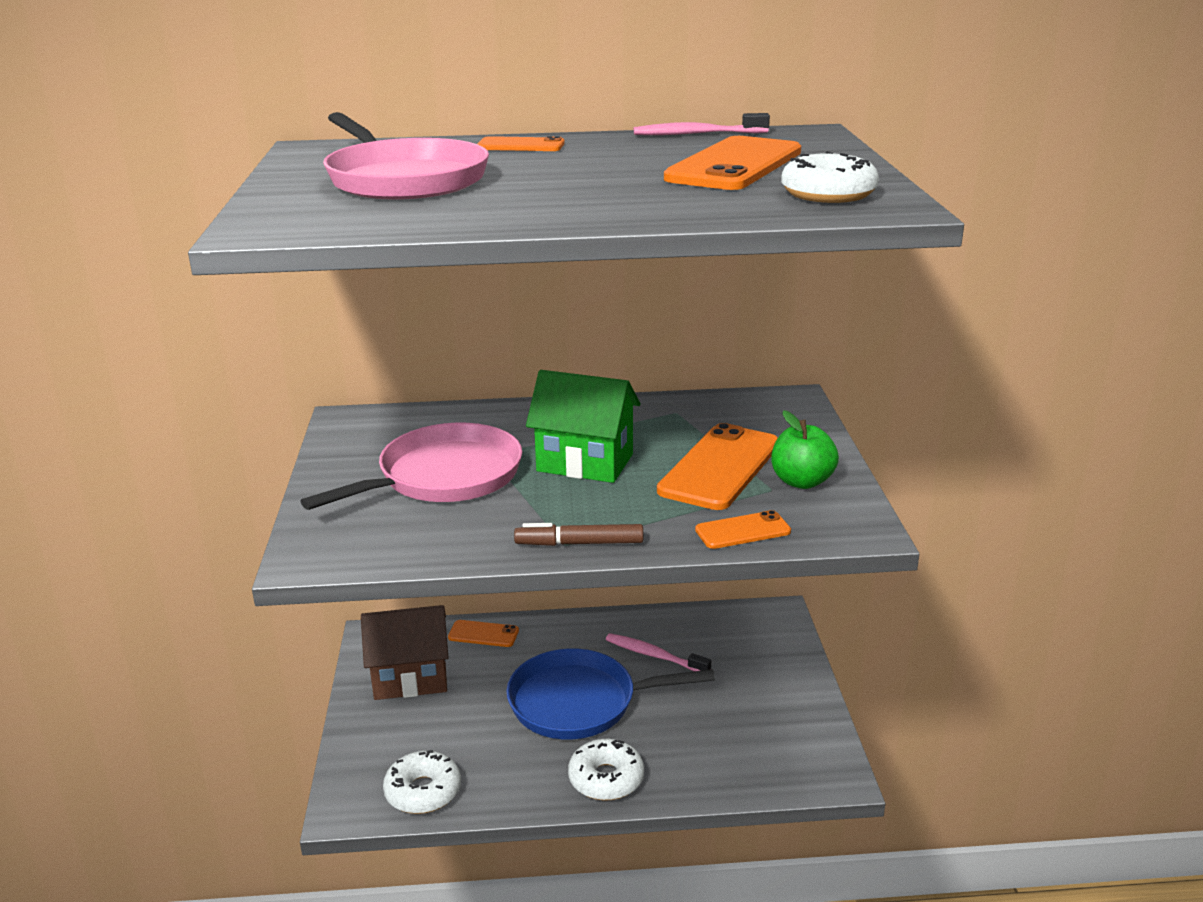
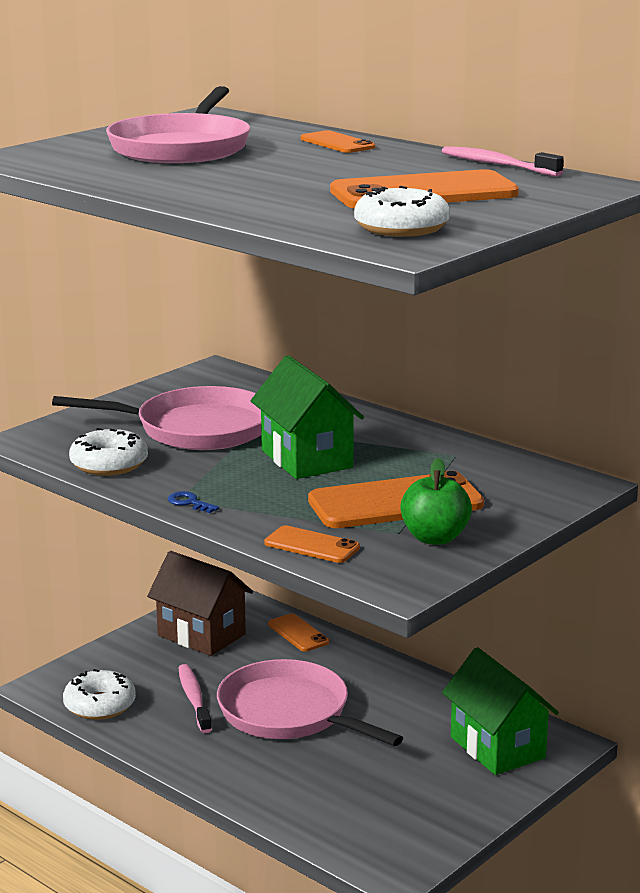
camera: 45 degrees right, 5 degrees down
(579, 543) = (189, 503): brown marker -> blue key
(579, 702) = (289, 713): blue pan -> pink pan
(606, 779) = (224, 768): white donut -> white donut (109, 464)
(654, 655) = (401, 715): pink toothbrush -> pink toothbrush (194, 699)
(748, 641) = (497, 747): none -> green house

